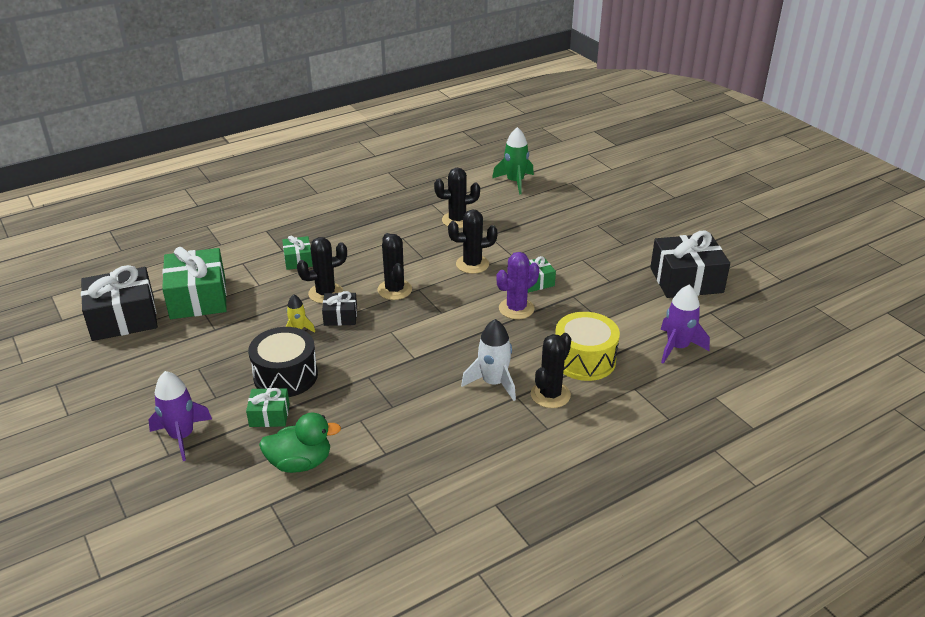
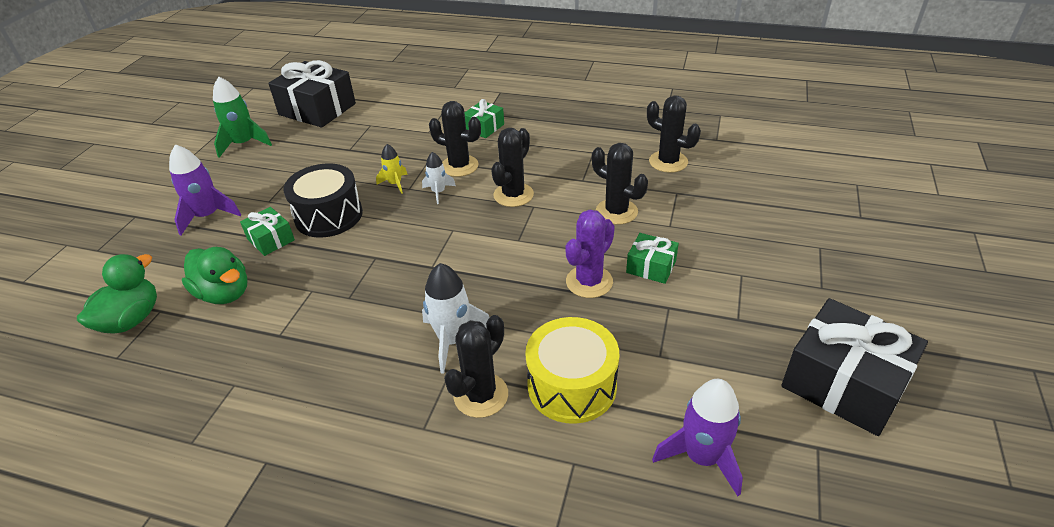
camera: 50 degrees right, 5 degrees up
(198, 298) = (377, 119): green gift -> none
(259, 523) = (131, 319): none -> green duck
(340, 316) = (438, 192): black gift -> white rocket
(515, 182) = (788, 153): green rocket -> green rocket (244, 144)
(516, 309) = (589, 282): purple cactus -> purple cactus turned 60 degrees counterclockwise
(550, 395) = (481, 395): black cactus -> black cactus turned 45 degrees counterclockwise

